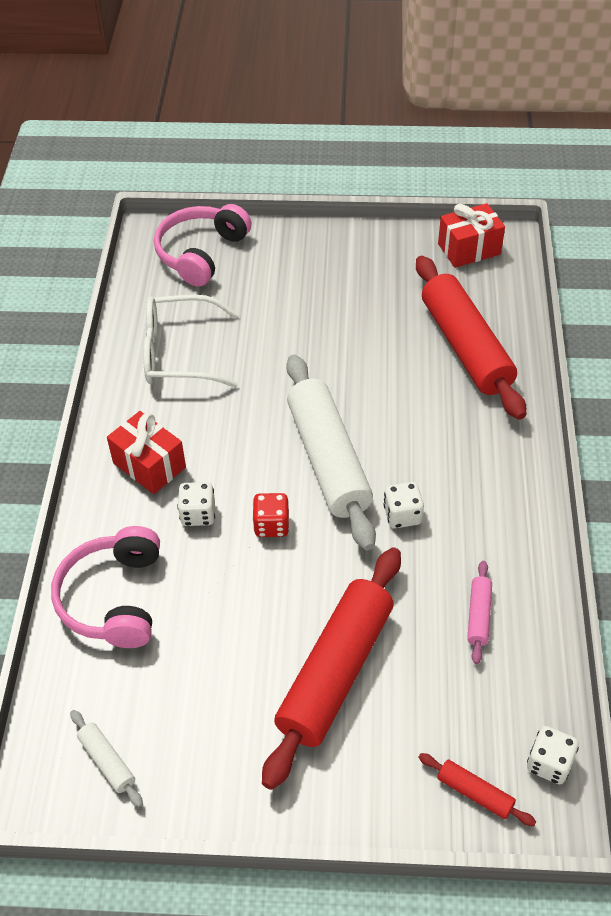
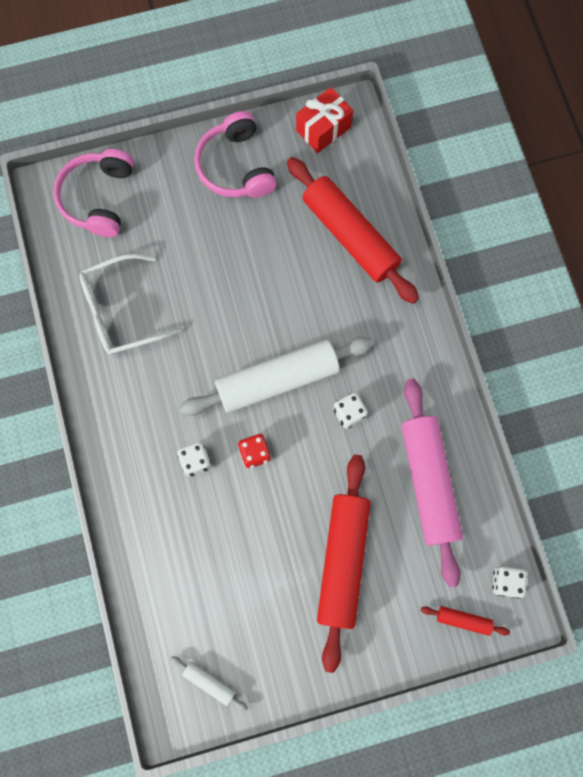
camera: 20 degrees left, 25 degrees up
(113, 598) = (161, 554): pink headphones -> pink headphones (236, 166)
(149, 465) = (140, 428): red gift -> none
(328, 460) = (277, 380): white rolling pin -> white rolling pin turned 75 degrees counterclockwise
(479, 616) = (428, 482): pink rolling pin -> pink rolling pin, size x2.38

